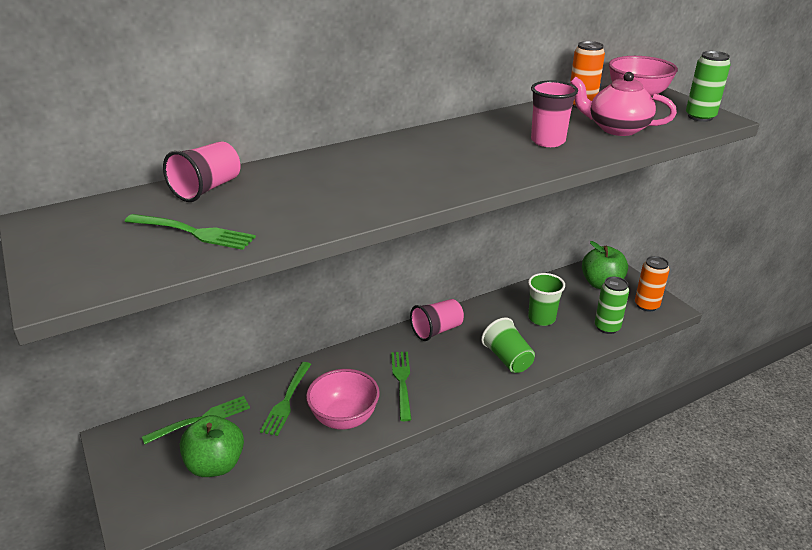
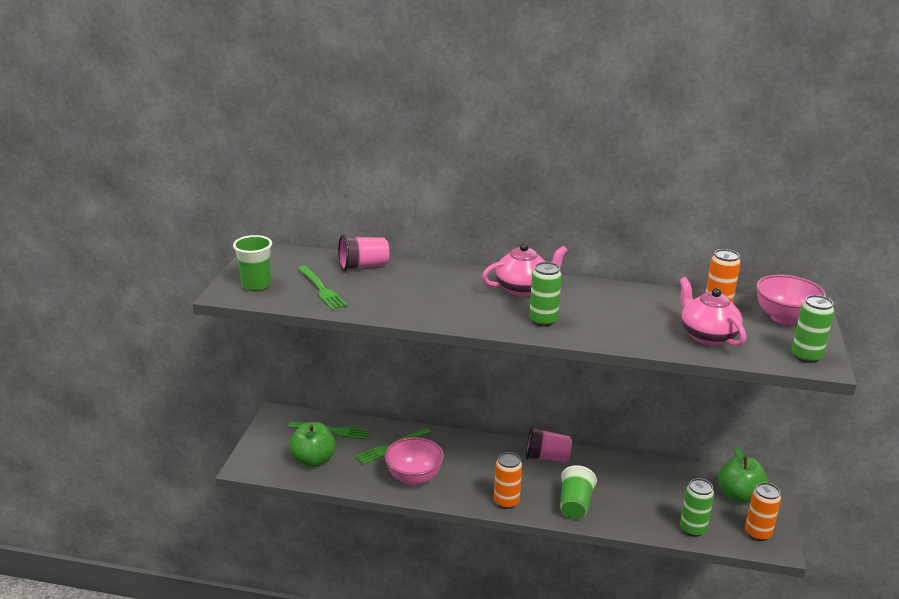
camera: 40 degrees right, 5 degrees down
(402, 382) = (478, 477): green fork -> none
(412, 148) = (523, 288): none -> pink teapot
(453, 390) = (506, 502): none -> orange can
(478, 168) = (543, 320): none -> green can
(541, 318) = (643, 493): green cup -> green cup (256, 285)
(548, 141) = (630, 322): pink cup -> none

